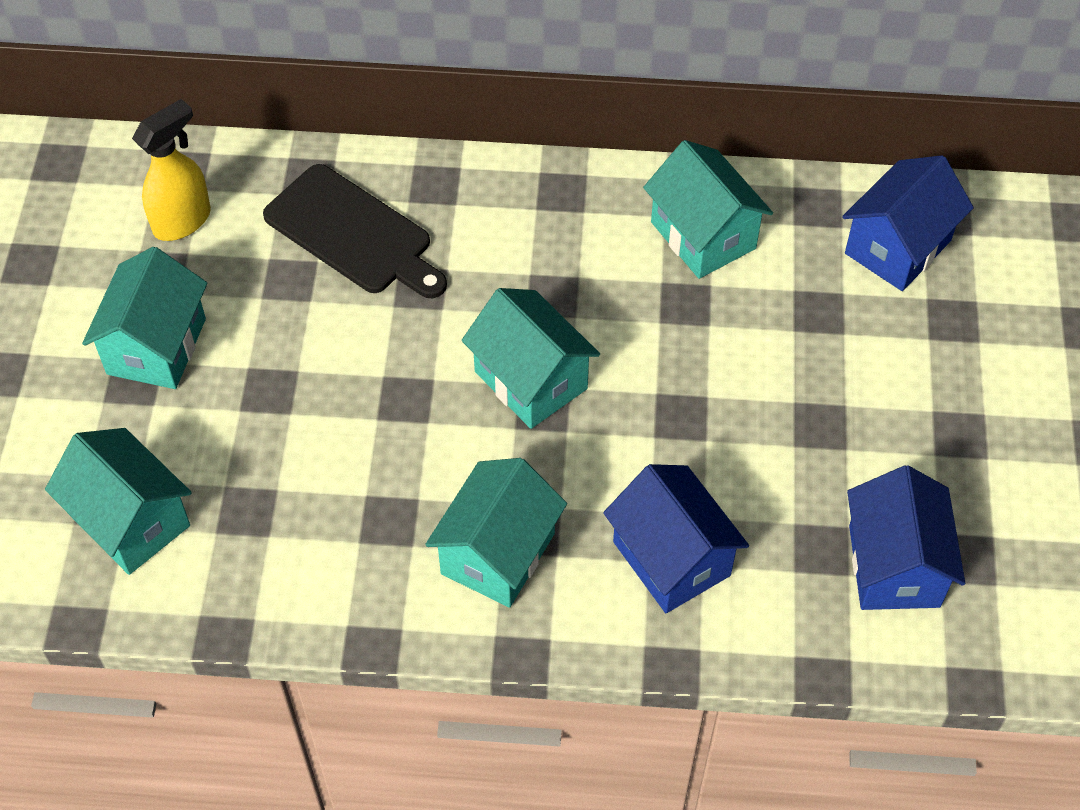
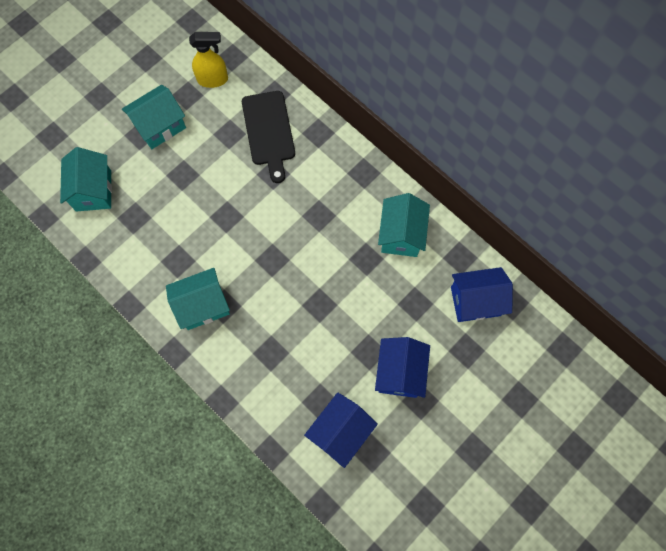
camera: 40 degrees right, 15 degrees up
(531, 380) = (278, 245): turquoise house -> none
(671, 558) = (261, 359): blue house -> blue house (399, 372)

